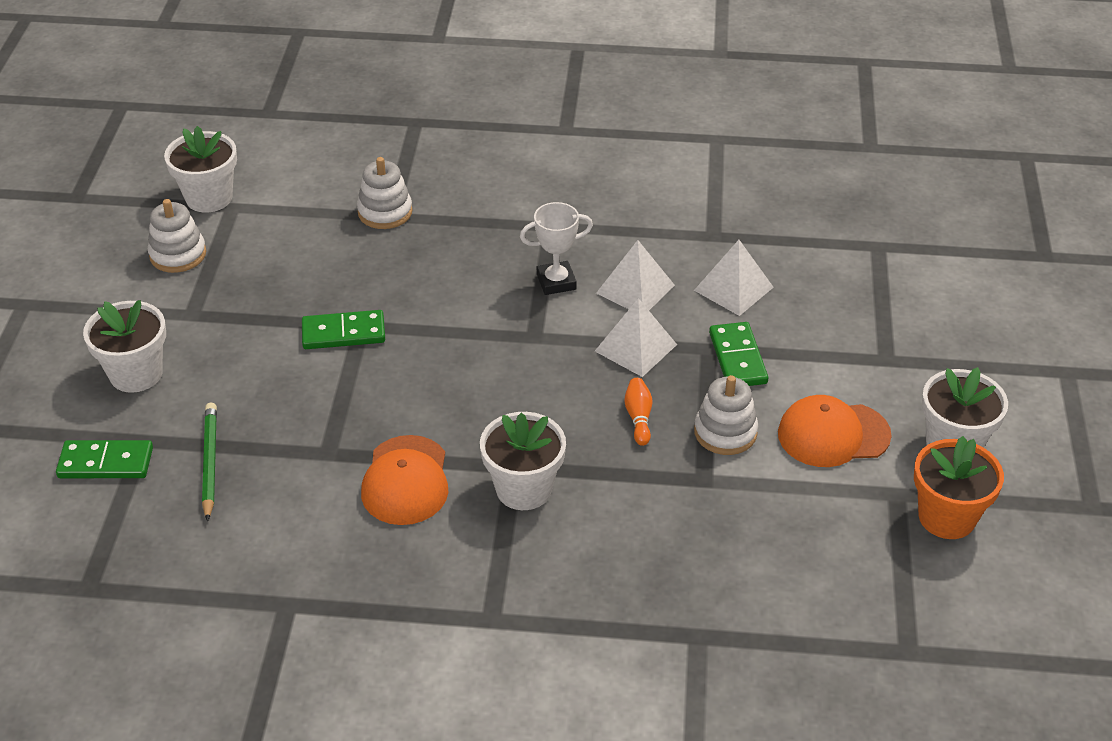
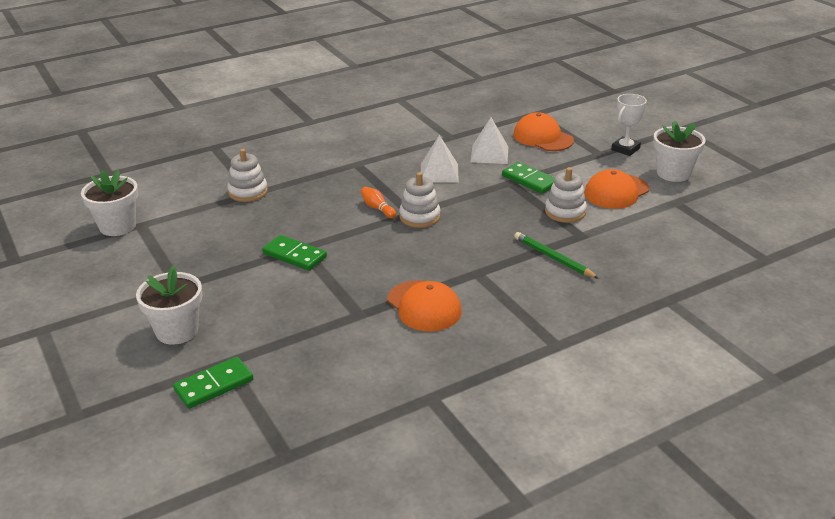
camera: 35 degrees left, 10 degrees down
(178, 254) = (131, 261): white stacking toy -> white stacking toy (420, 217)
(210, 462) = (288, 352): green pencil -> green pencil (553, 258)
(343, 333) = (294, 255): green domino -> green domino turned 75 degrees clockwise
(523, 489) = (495, 280): white flower pot -> none
(556, 282) = (392, 185): white trophy -> white trophy (625, 149)
(635, 347) = (472, 196): white pyramid -> none
(638, 417) = (514, 224): orange bowling pin -> orange bowling pin (377, 208)
(838, 294) = (542, 137): none -> orange cap
(947, 517) = (709, 201): orange flower pot -> none

